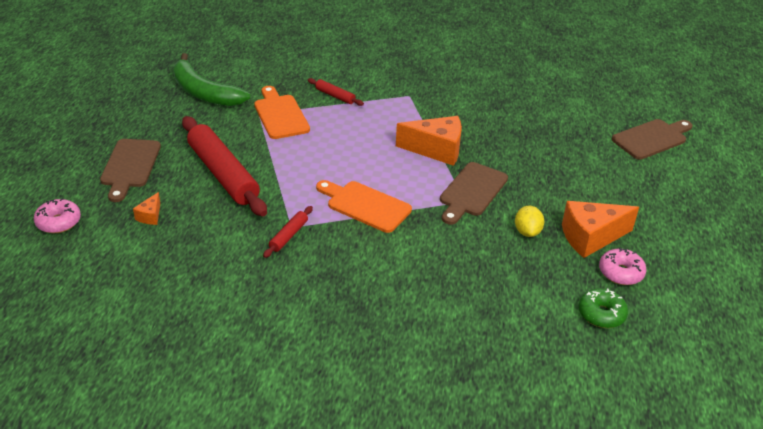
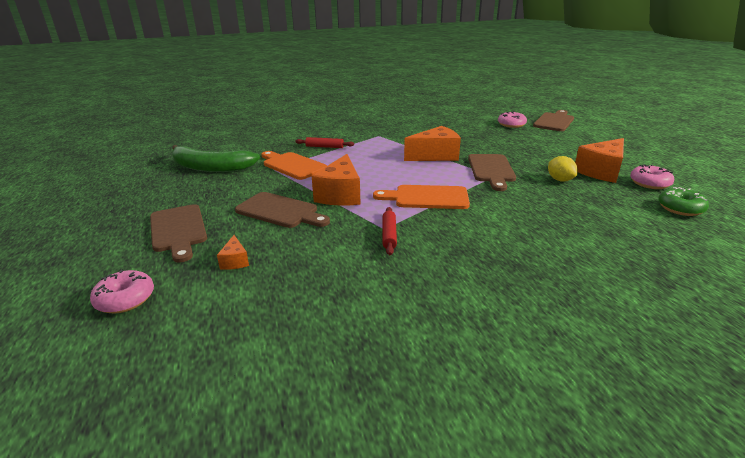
camera: 25 degrees left, 10 degrees down
(223, 174) = (280, 211): red rolling pin -> brown cutting board
(290, 172) = (340, 195): none -> orange cheese
(588, 126) = (511, 124): none -> pink donut

